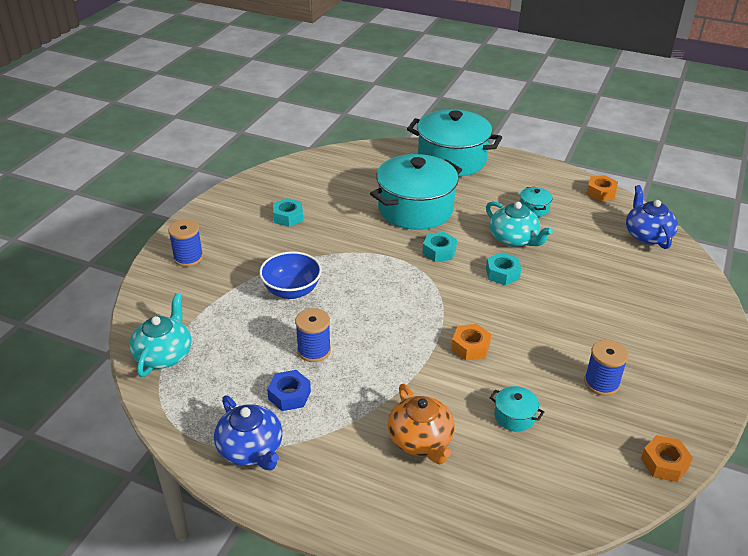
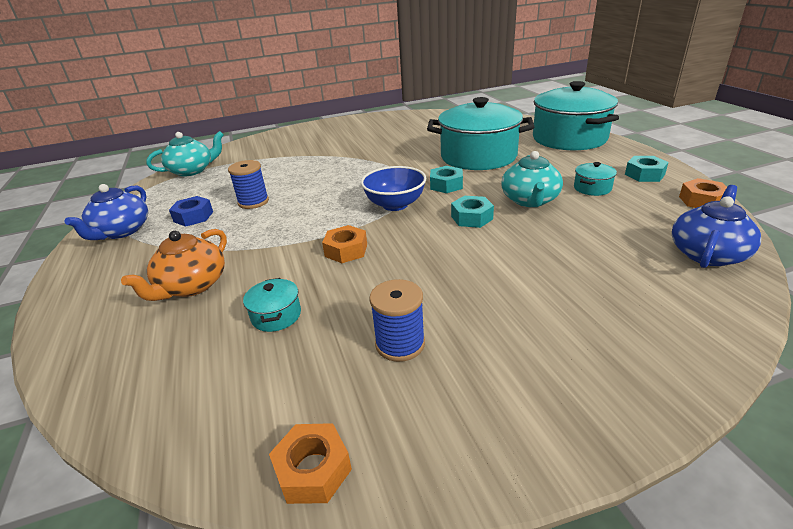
camera: 50 degrees right, 5 degrees down
(188, 258) = (293, 136): blue spool -> none
(288, 217) = (383, 135): turquoise nut -> turquoise nut (644, 174)
(292, 291) = (308, 169): blue bowl -> blue bowl (395, 205)

